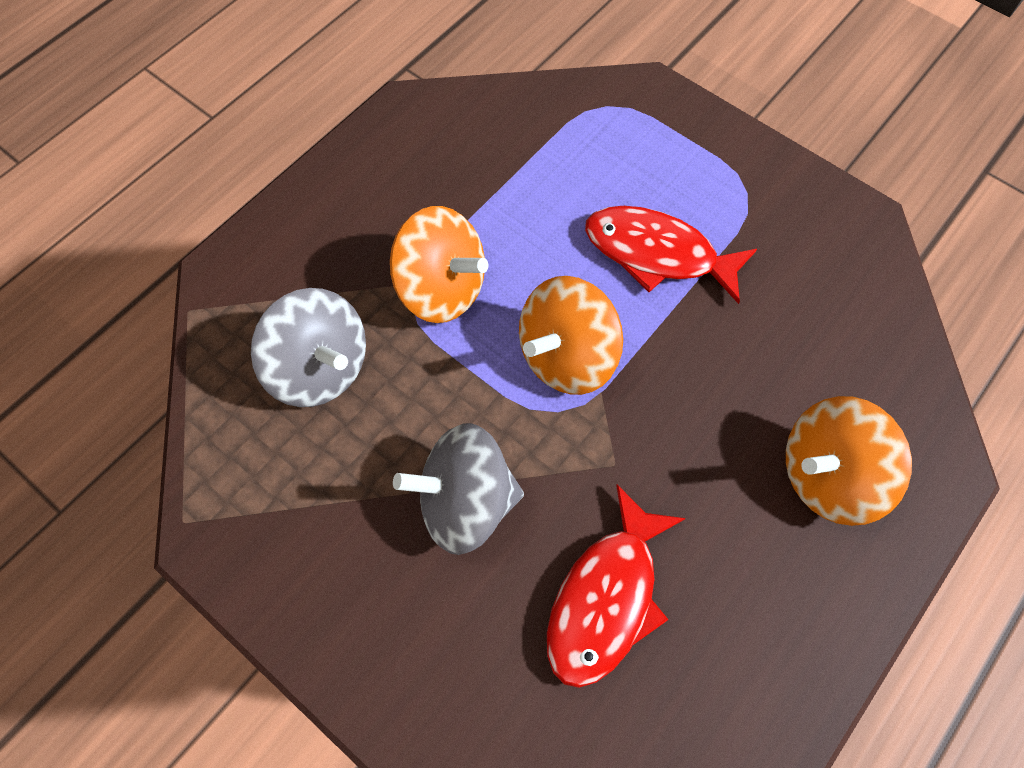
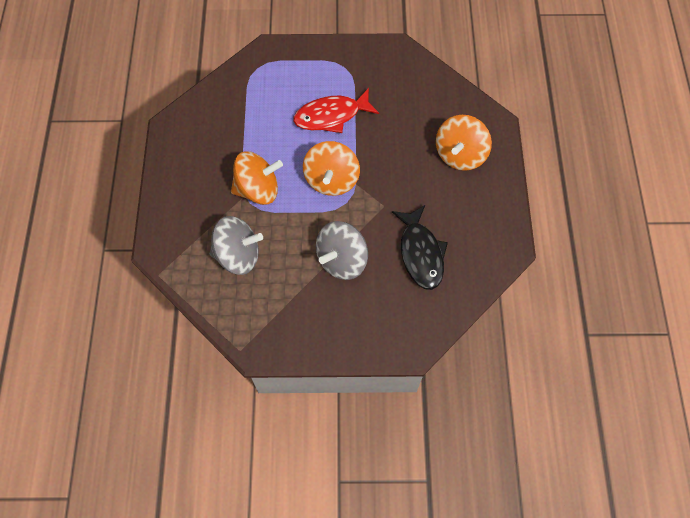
camera: 40 degrees left, 0 degrees up
(606, 598) = (420, 253): red fish -> black fish

